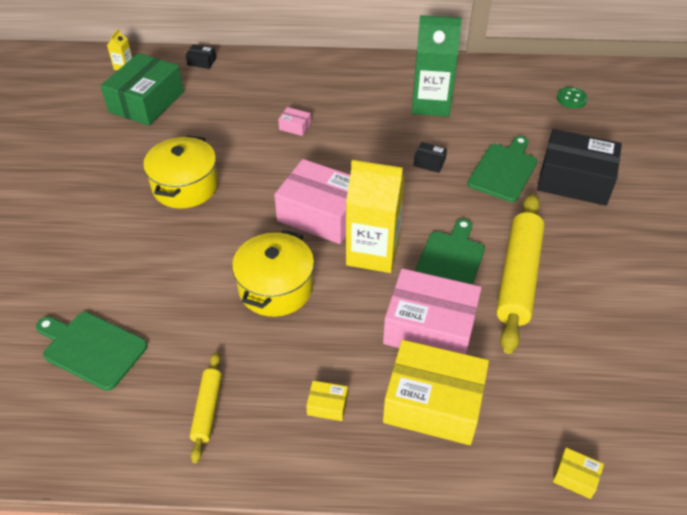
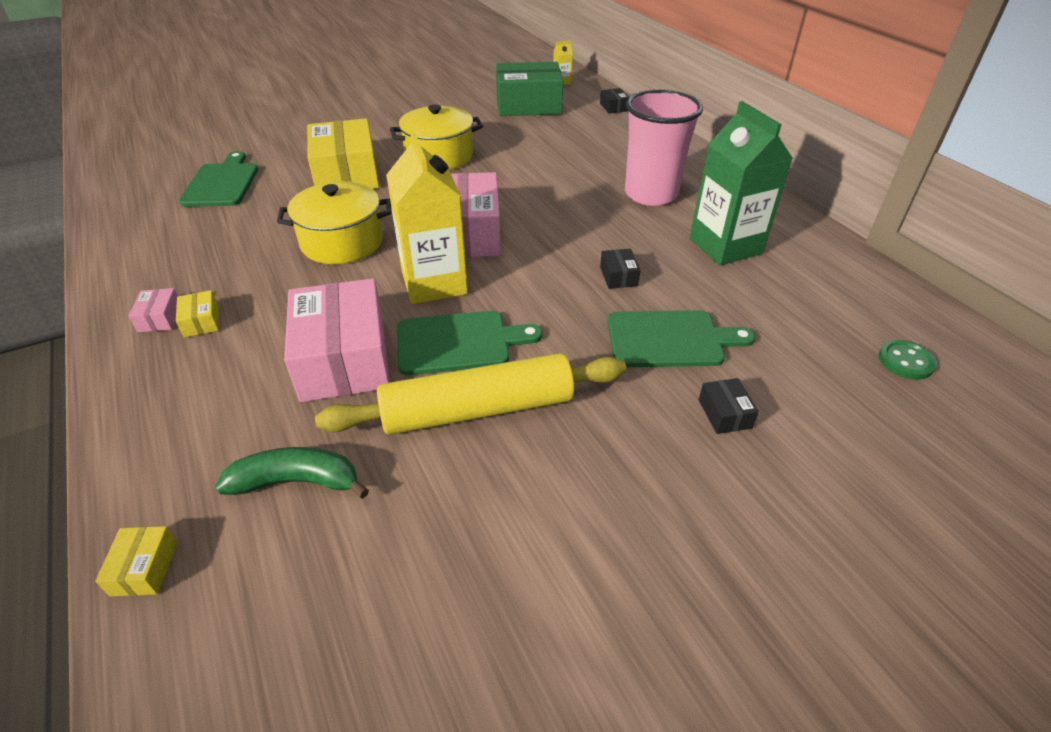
camera: 60 degrees right, 5 degrees down
(207, 409) = (174, 256): yellow rolling pin -> none
(295, 126) = (579, 178): pink box -> pink box (160, 318)
(346, 104) = (651, 194): none -> pink cup
(433, 403) = (229, 396): yellow box -> yellow box (346, 174)
(537, 383) = (296, 482): none -> green banana
(574, 180) = (724, 414): black box -> black box, size x0.41

